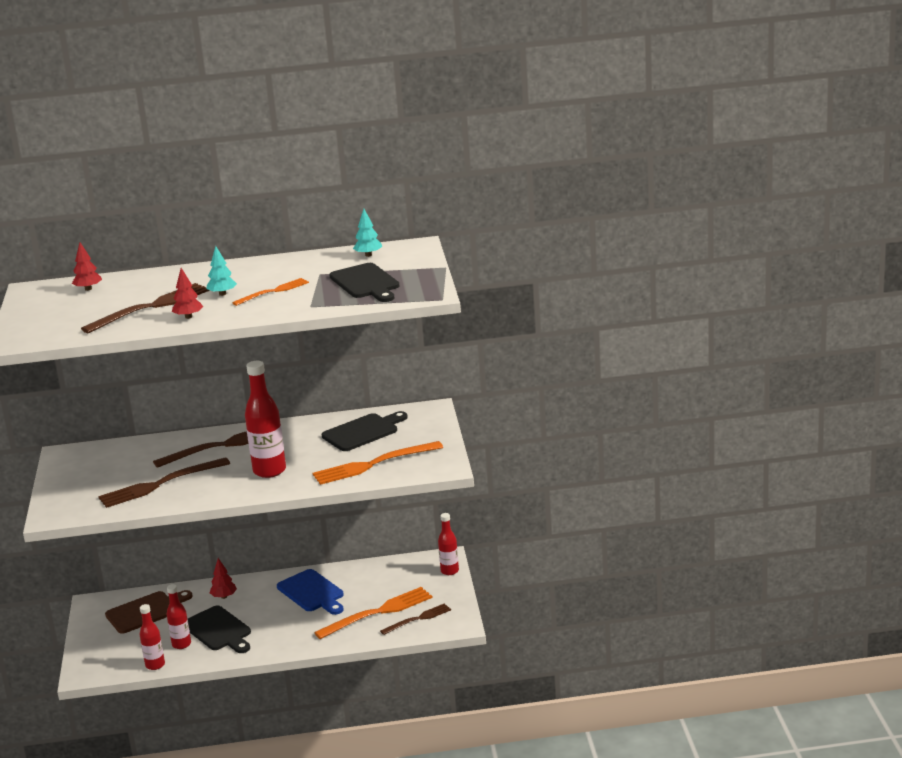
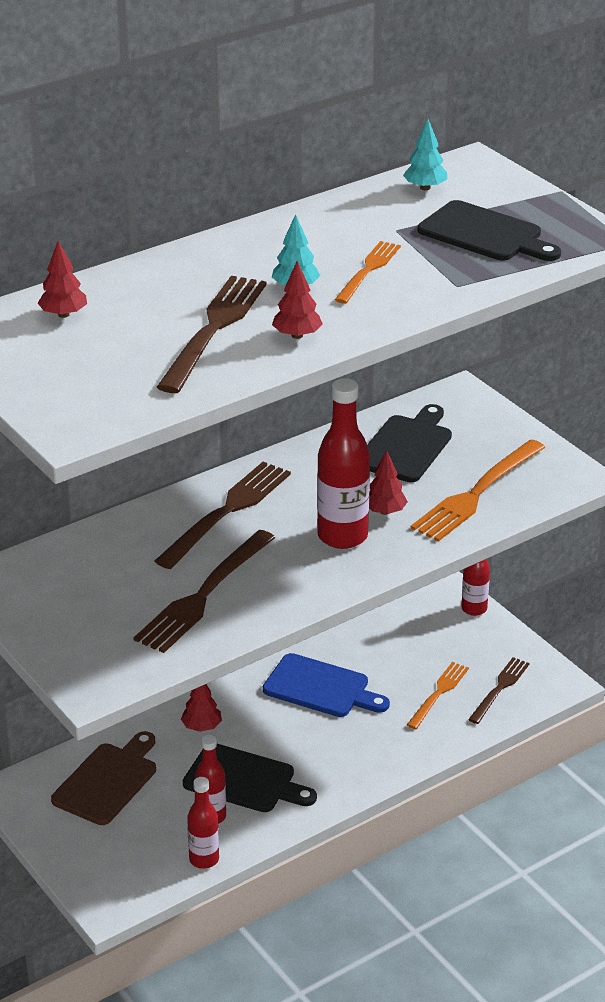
camera: 30 degrees left, 10 degrees up
(308, 463) = (384, 511): none -> red tree
(378, 612) = (439, 693): orange fork -> orange fork, size x0.60

